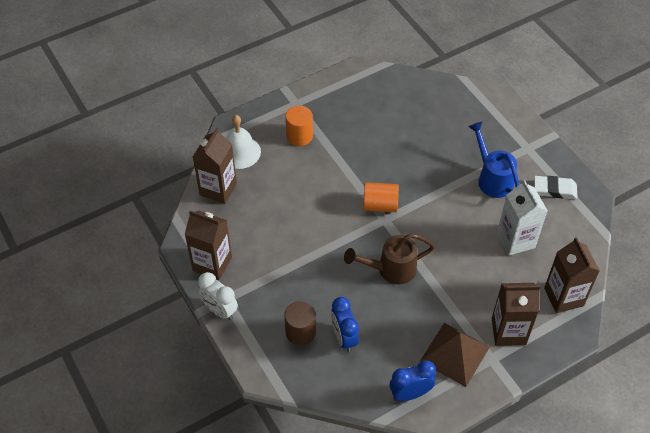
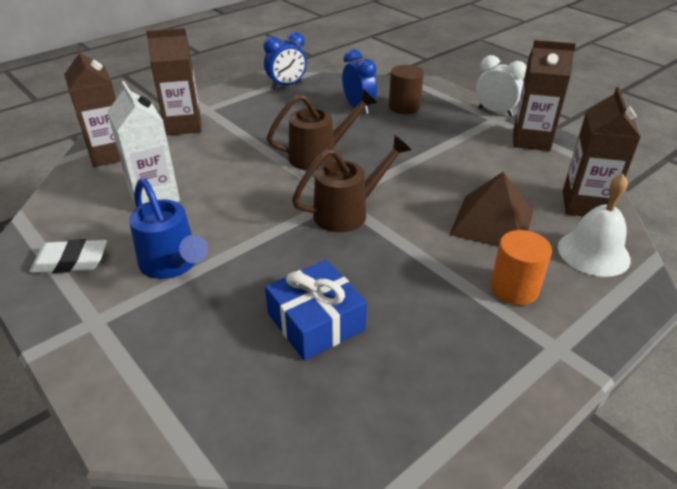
camera: 170 degrees right, 15 degrees down
(380, 205) = (348, 212): orange cylinder -> brown watering can
(411, 132) = (316, 322): none -> blue gift
(455, 354) = (243, 108): brown pyramid -> brown pyramid (492, 222)

